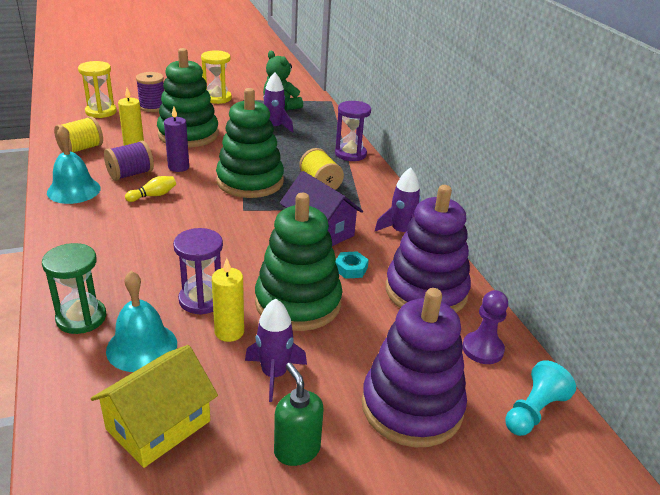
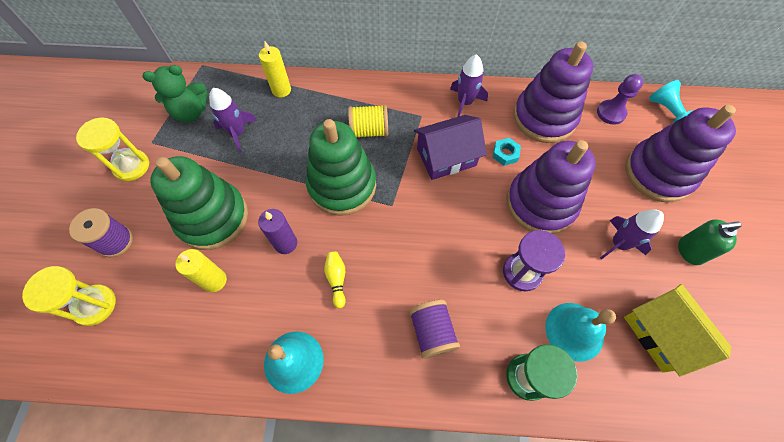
camera: 65 degrees left, 30 degrees up
(81, 149) = (193, 342): yellow spool -> none
(130, 174) = (281, 295): purple spool -> purple spool (432, 332)
(229, 332) = (567, 261): yellow candle -> yellow candle (281, 90)
(298, 302) = (540, 203): green stacking toy -> purple stacking toy
(350, 154) = (323, 89): purple hourglass -> none

